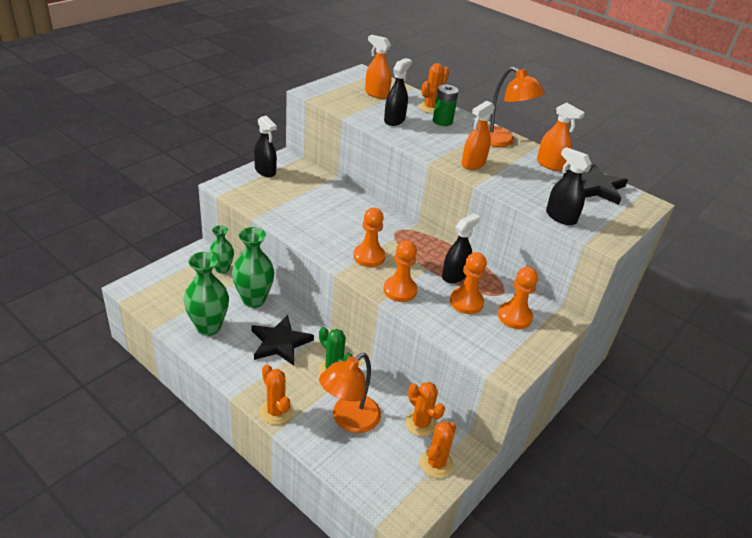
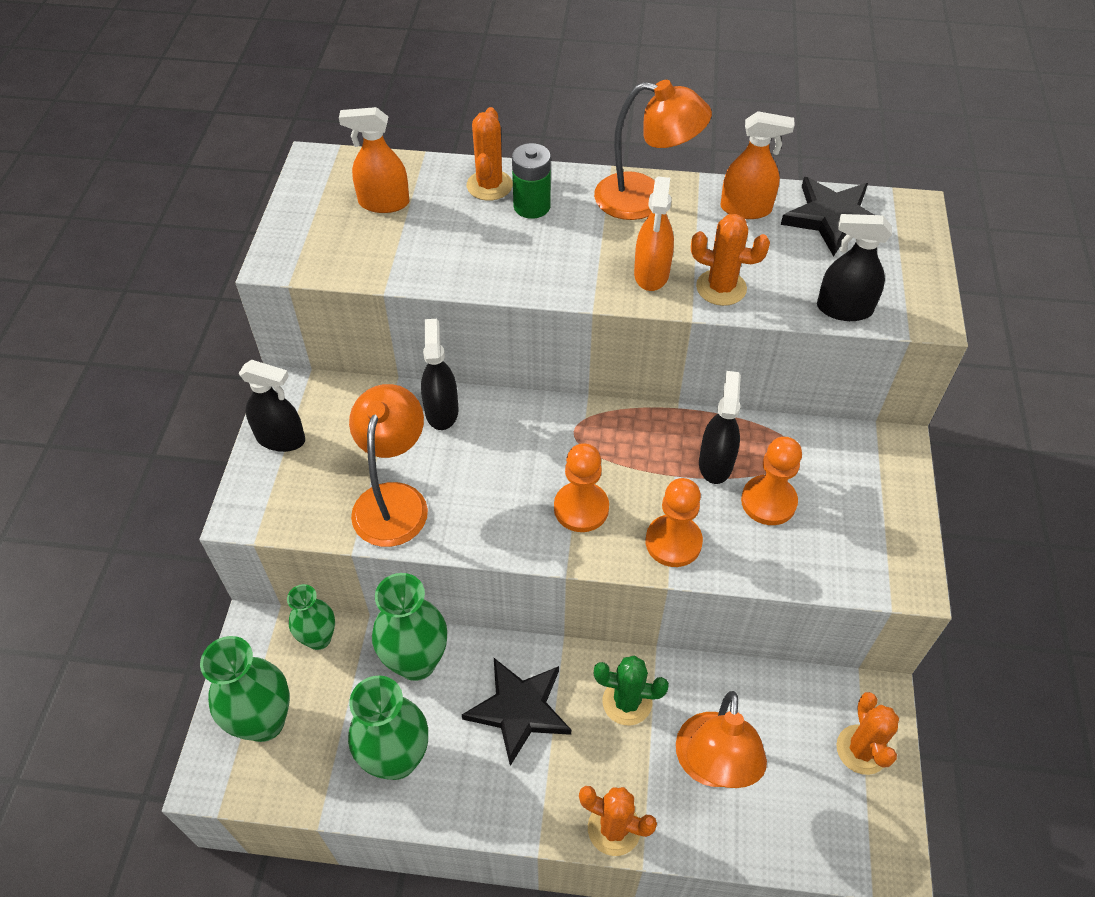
camera: 30 degrees left, 15 degrees up
(170, 283) = (264, 722): none -> green vase
(289, 212) = (393, 500): none -> orange lamp
(394, 120) = (464, 248): black spray bottle -> black spray bottle (441, 411)
(420, 423) = (797, 703): orange cactus -> orange cactus (721, 288)
(514, 316) = (842, 484): orange pawn -> none

